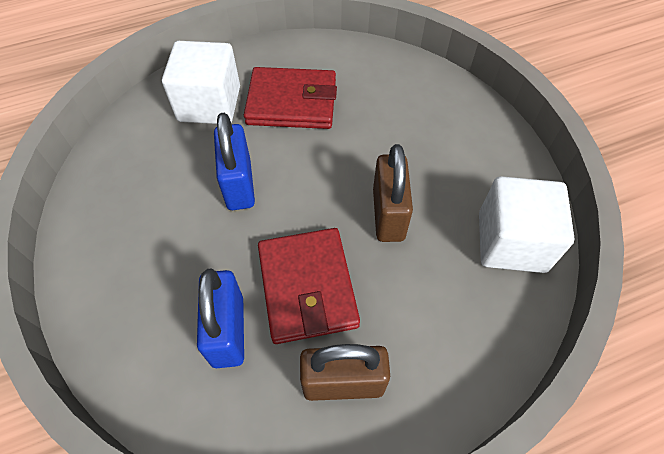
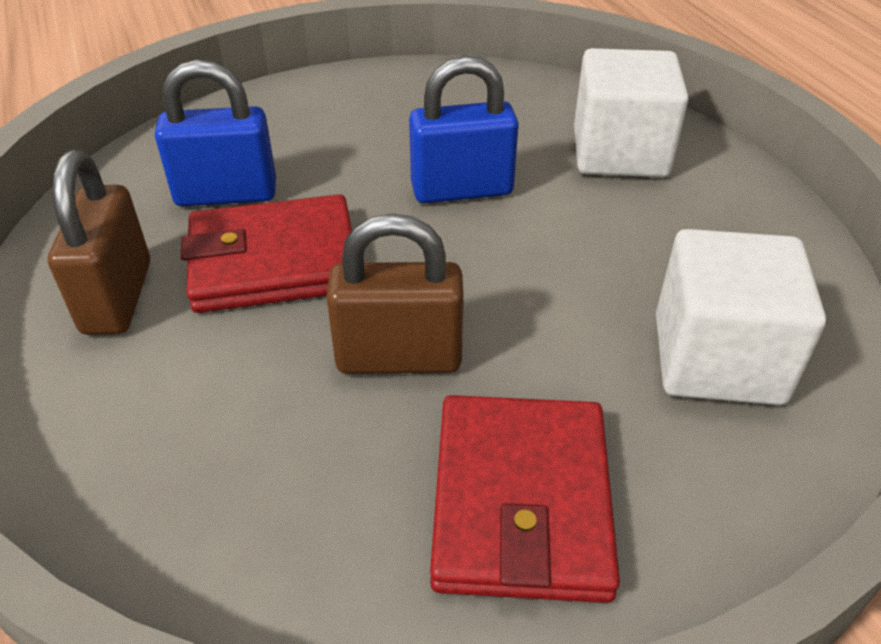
camera: 90 degrees right, 15 degrees down
(292, 102) = (646, 237): red wallet -> red wallet (520, 502)
(511, 242) = (318, 555): white cube -> white cube (717, 359)

